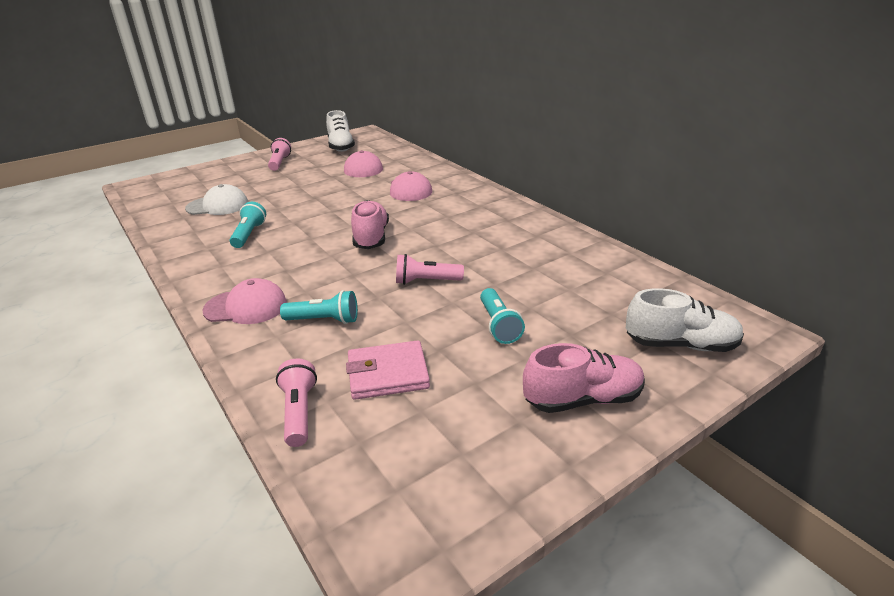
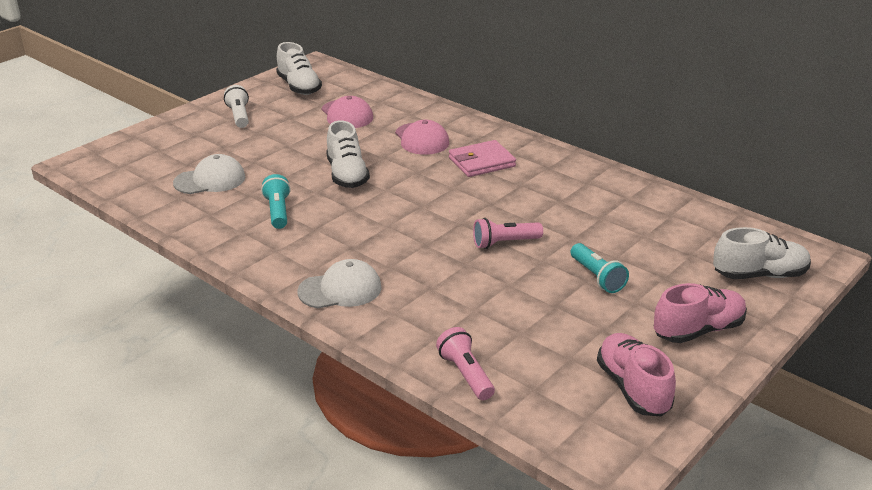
camera: 15 degrees left, 0 degrees up
(246, 307) = (340, 290): pink cap -> white cap
(279, 163) = (239, 116): pink flashlight -> white flashlight
(324, 320) = (429, 293): turquoise flashlight -> none
(328, 211) = (347, 175): none -> white shoe
(371, 237) = (417, 202): pink shoe -> pink shoe (633, 388)
(388, 374) = (523, 332): pink wallet -> pink wallet (481, 162)

